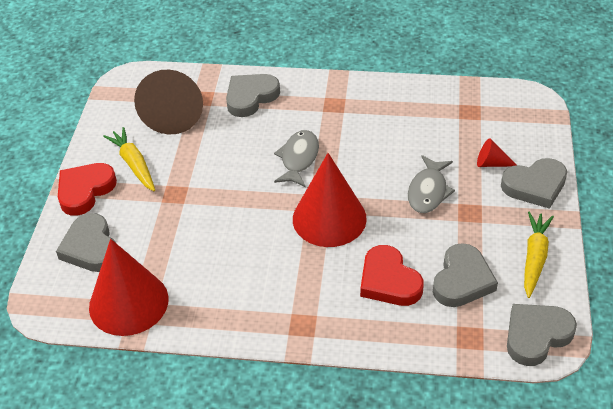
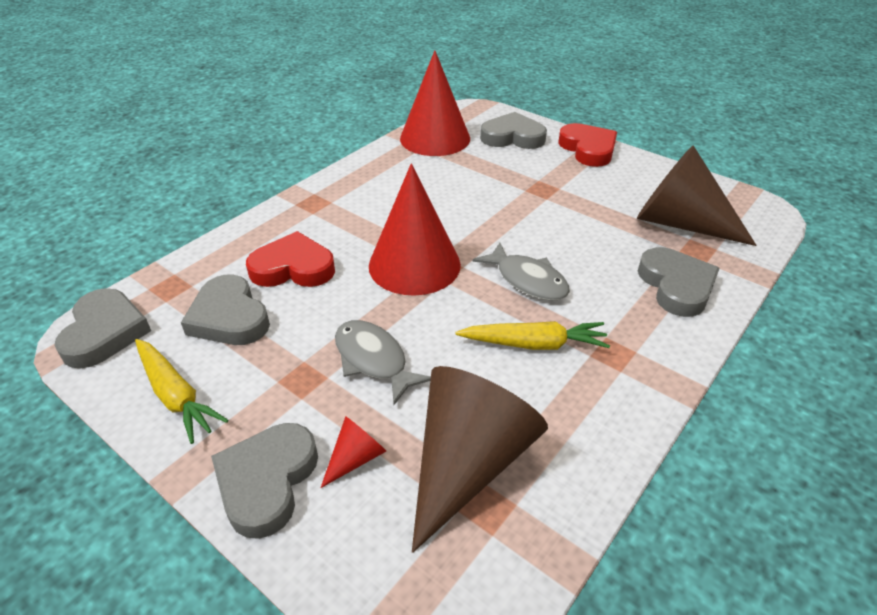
camera: 120 degrees right, 5 degrees down
(134, 164) = (606, 179): yellow carrot -> yellow carrot (534, 344)
(454, 126) = (468, 462): none -> brown cone

